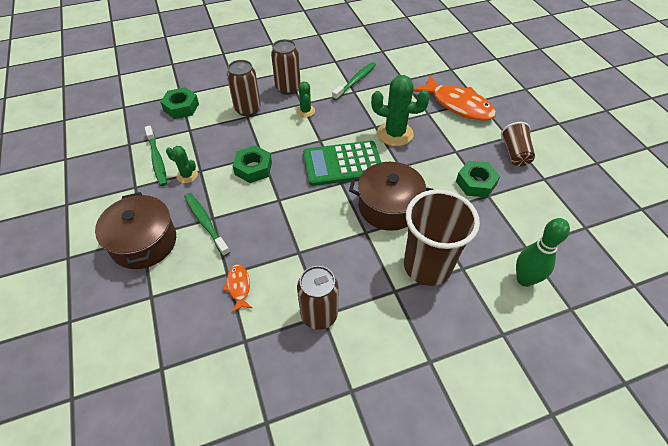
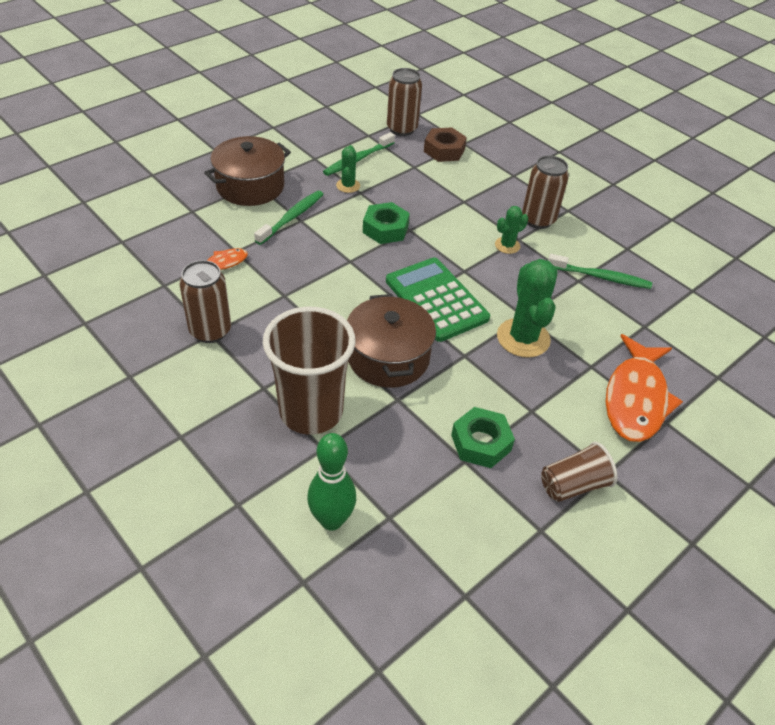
camera: 65 degrees right, 5 degrees down
(181, 107) = (444, 150): green nut -> brown nut
(247, 109) = (476, 198): brown can -> brown can (402, 129)

